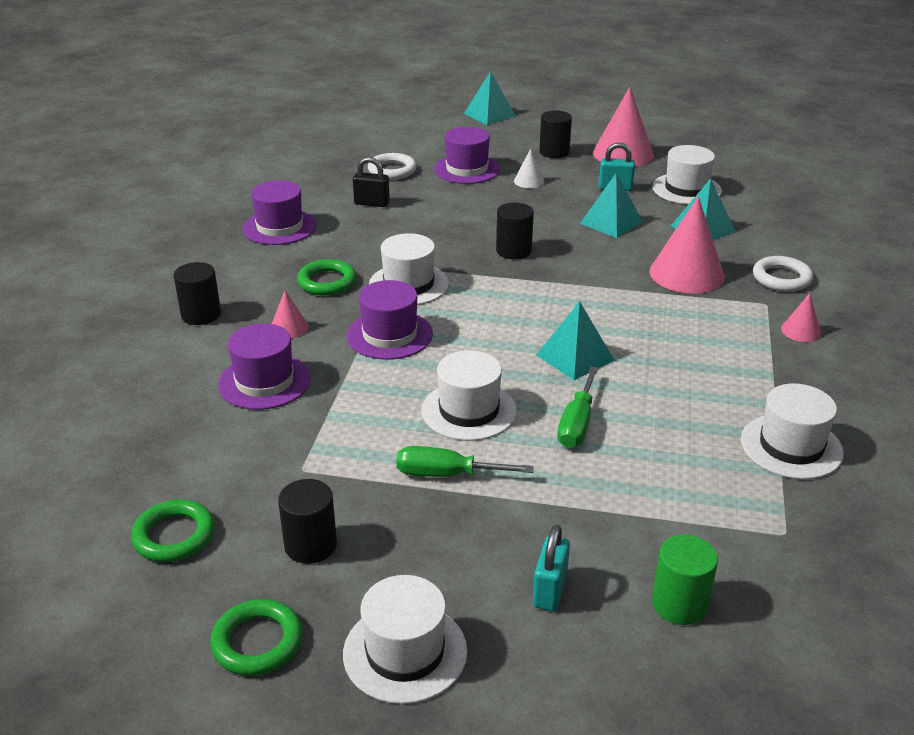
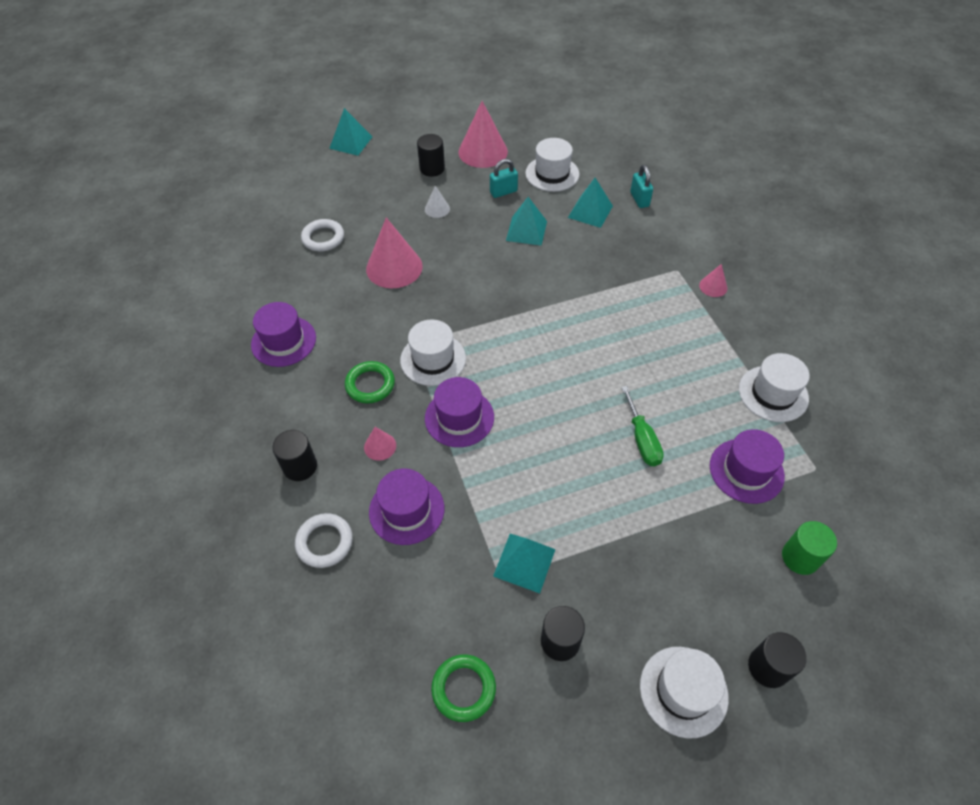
camera: 30 degrees left, 20 degrees up
(257, 642) = (592, 741): green ring -> none
(372, 203) = (336, 282): black padlock -> none
(447, 474) = (597, 529): green screwdriver -> none
(467, 169) = (381, 213): purple hat -> purple hat (746, 471)
(469, 410) = (567, 463): white hat -> none
(513, 251) = (481, 290): black cylinder -> black cylinder (768, 667)
(550, 590) = (726, 590): turquoise padlock -> turquoise padlock (639, 199)
(575, 357) = (597, 378): turquoise pyramid -> turquoise pyramid (524, 562)
(686, 274) = (610, 262): pink cone -> pink cone (394, 267)
(781, 278) = (670, 241): white ring -> white ring (324, 542)

